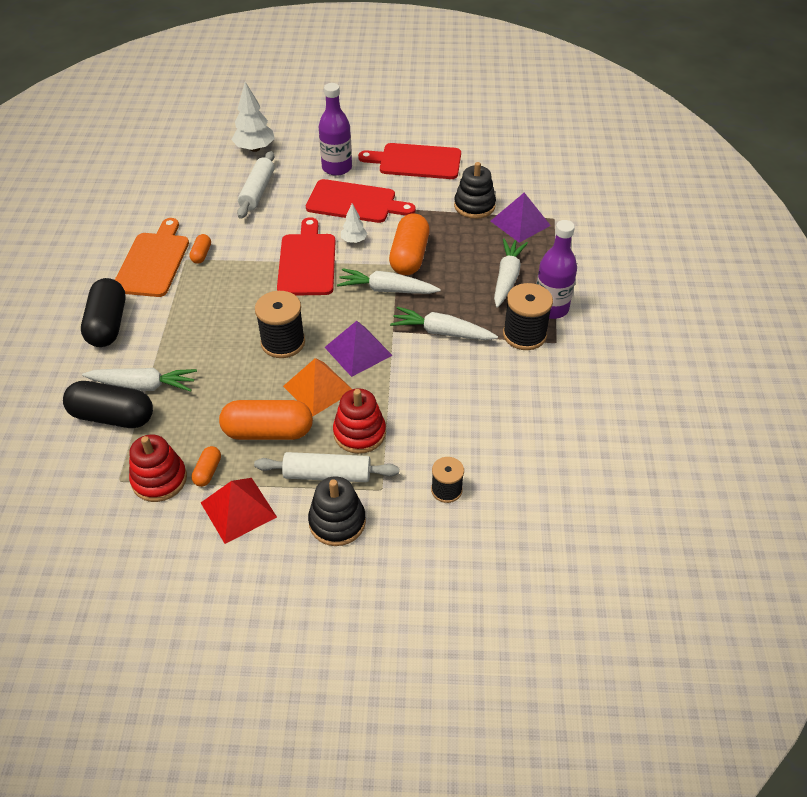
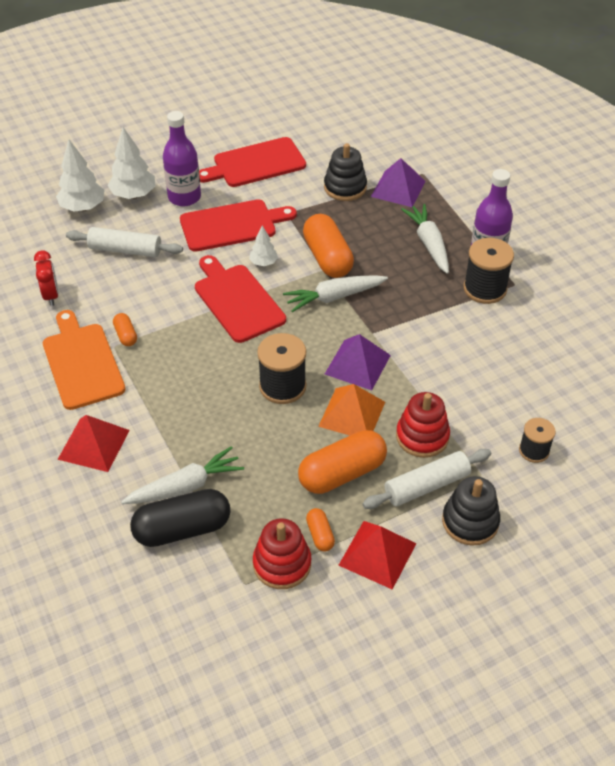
camera: 30 degrees left, 0 degrees up
(108, 324) = (93, 444): black capsule -> red pyramid
(175, 204) = (51, 296): none -> red clock
(257, 191) = (125, 250): white rolling pin -> white rolling pin turned 60 degrees counterclockwise
(300, 152) = (134, 195): none -> white tree
(442, 332) = (415, 316): white carrot -> none

